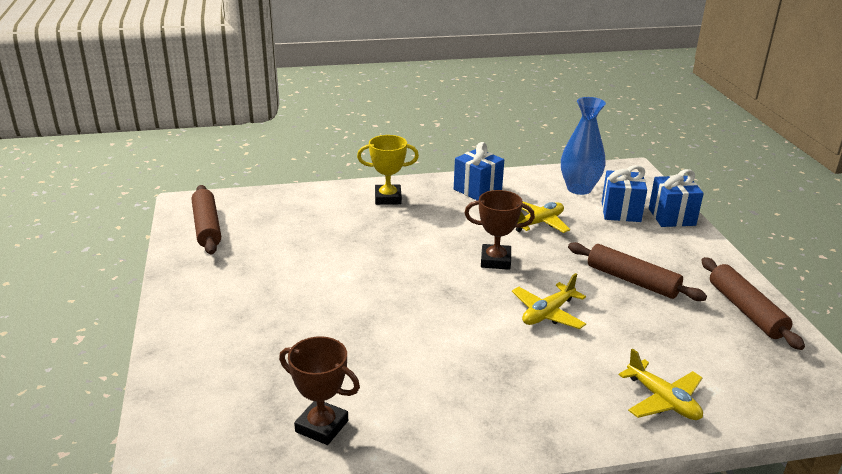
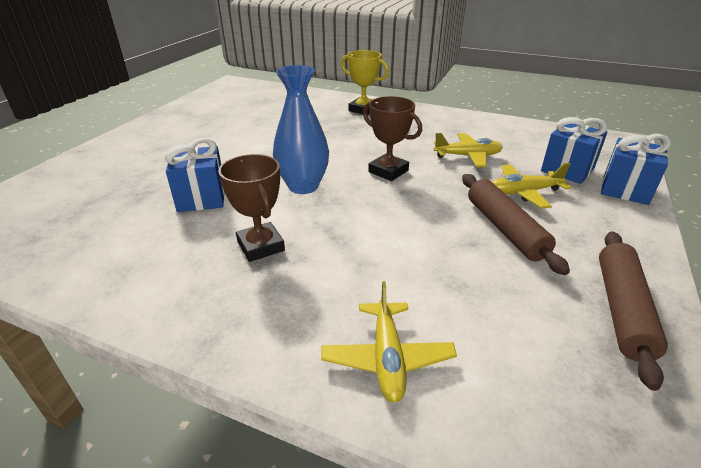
camera: 35 degrees right, 5 degrees up
(207, 227) = (222, 97): brown rolling pin -> none
(322, 426) = (82, 235): brown trophy -> brown trophy (261, 246)
(477, 190) = (444, 121): blue gift -> blue gift (202, 198)
(548, 313) = (377, 226): yellow plane -> yellow plane (524, 192)
(579, 189) = (544, 142): blue vase -> blue vase (303, 186)

